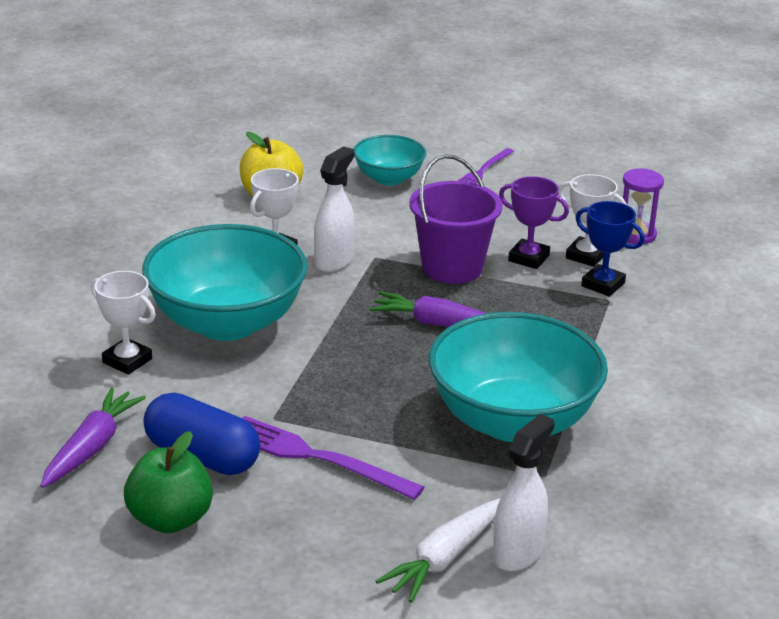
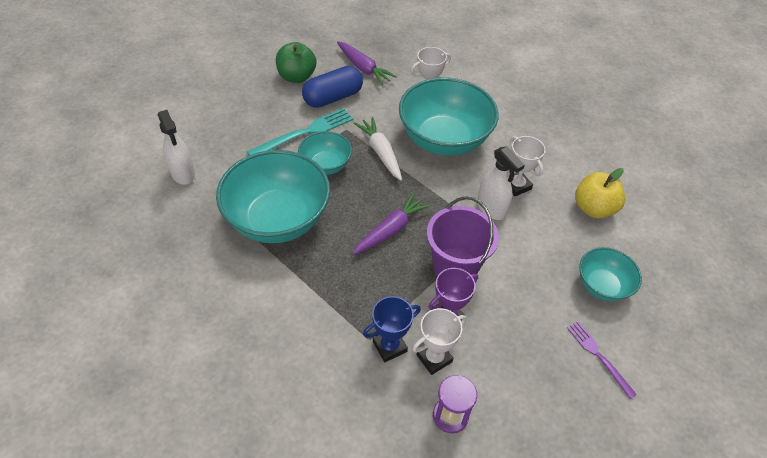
camera: 115 degrees right, 20 degrees up
(316, 457) = (305, 133): purple fork -> turquoise fork
(371, 413) = (325, 165): none -> turquoise bowl
(444, 558) = (202, 147): white carrot -> white carrot (381, 152)

